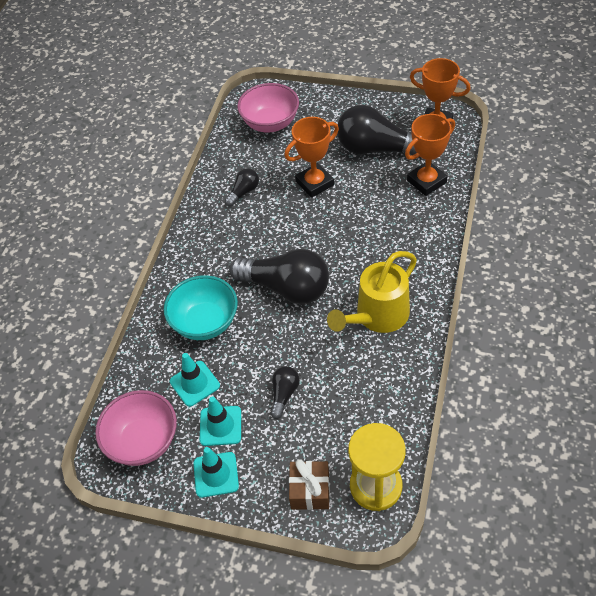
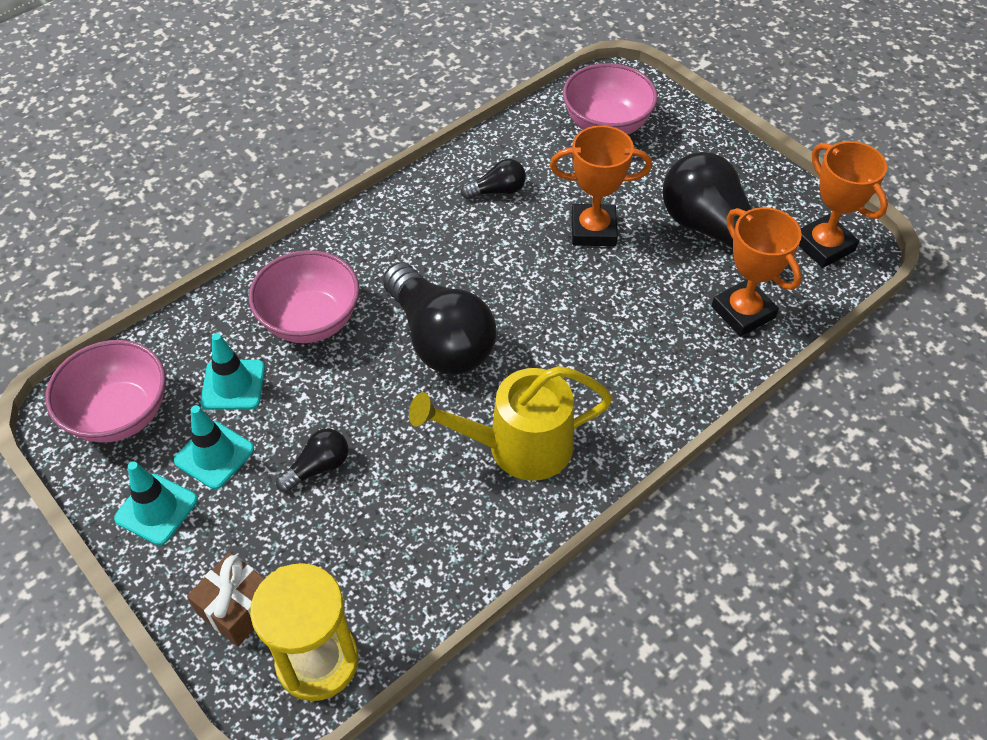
camera: 30 degrees right, 0 degrees up
(205, 322) = (310, 320): turquoise bowl -> pink bowl
(426, 181) = (743, 312): orange trophy -> orange trophy turned 60 degrees clockwise

